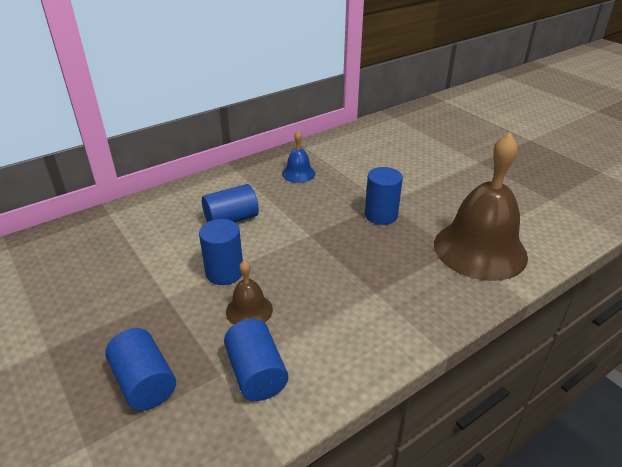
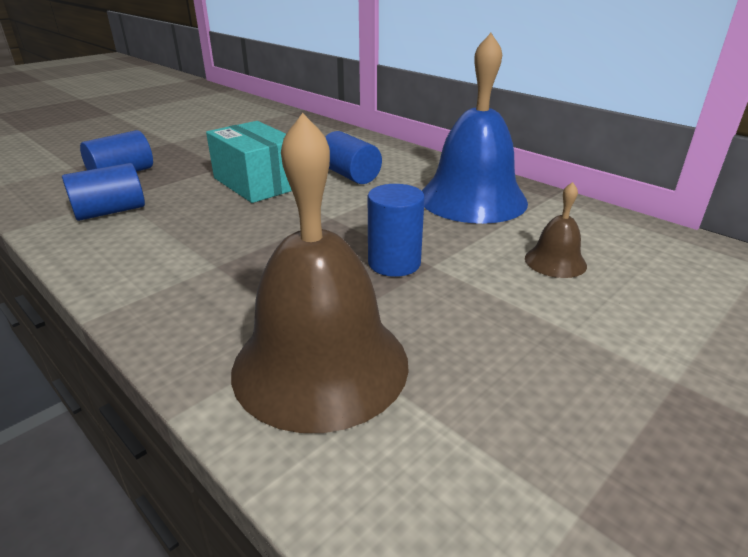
camera: 80 degrees right, 5 degrees down
(224, 272) = (257, 183): blue cylinder -> turquoise box
(249, 310) = (198, 199): brown bell -> brown bell (555, 261)
(298, 173) = (472, 199): blue bell -> blue bell, size x2.22

